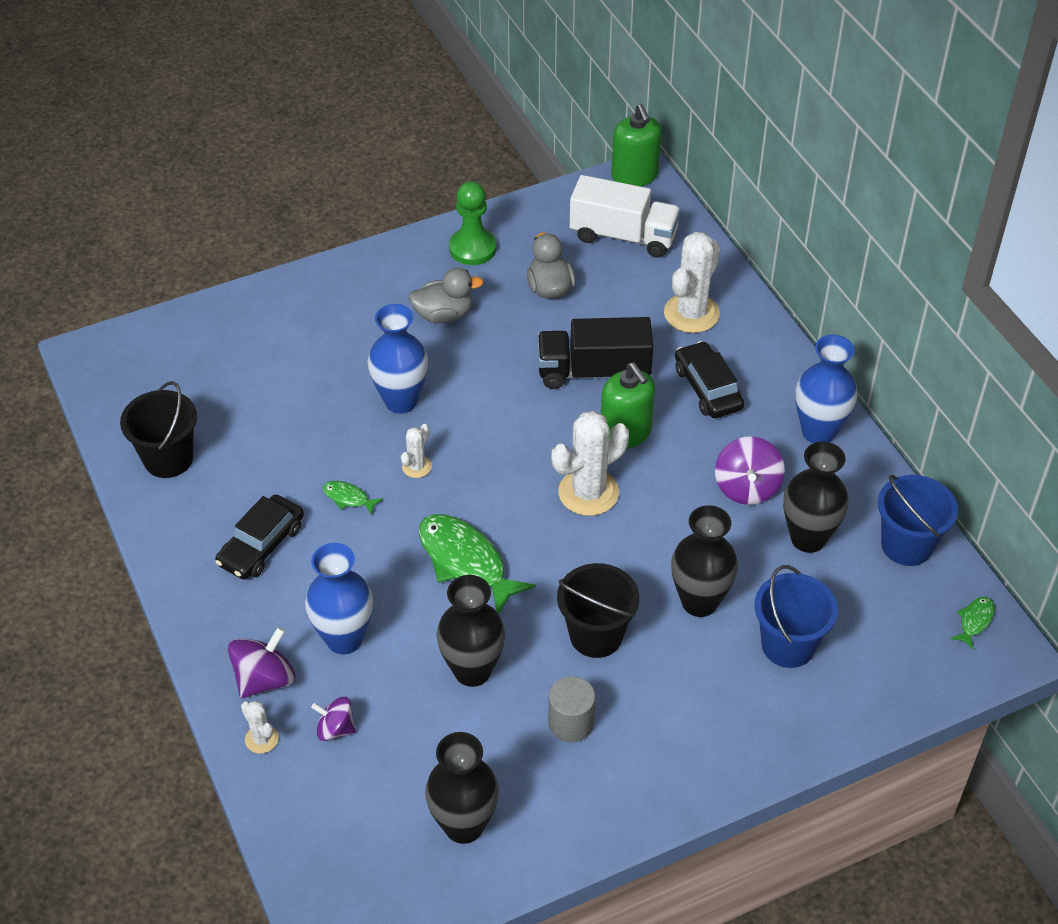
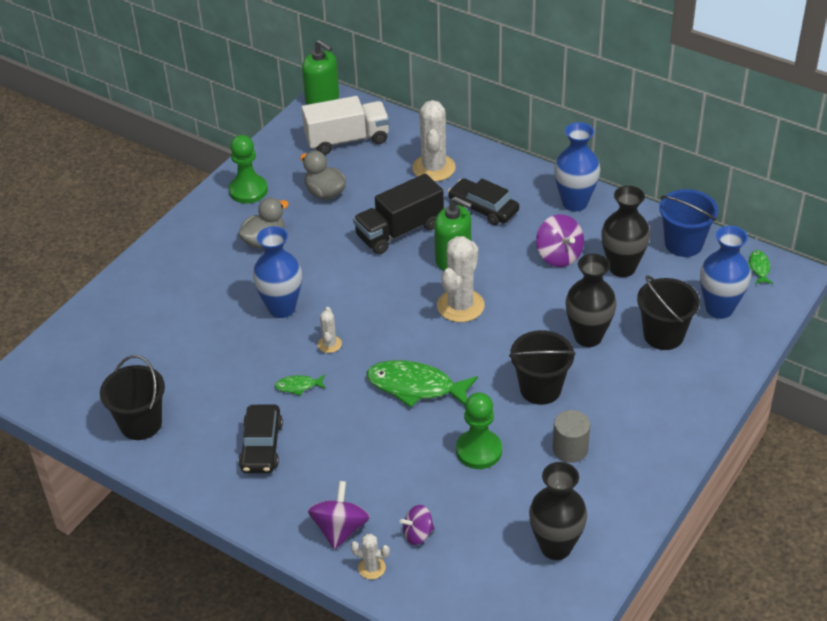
camera: 30 degrees left, 5 degrees down
(344, 639) = (374, 475): blue vase -> blue vase (719, 309)
(472, 671) = (479, 451): black vase -> green pawn
(788, 645) = (663, 335): blue bucket -> black bucket

